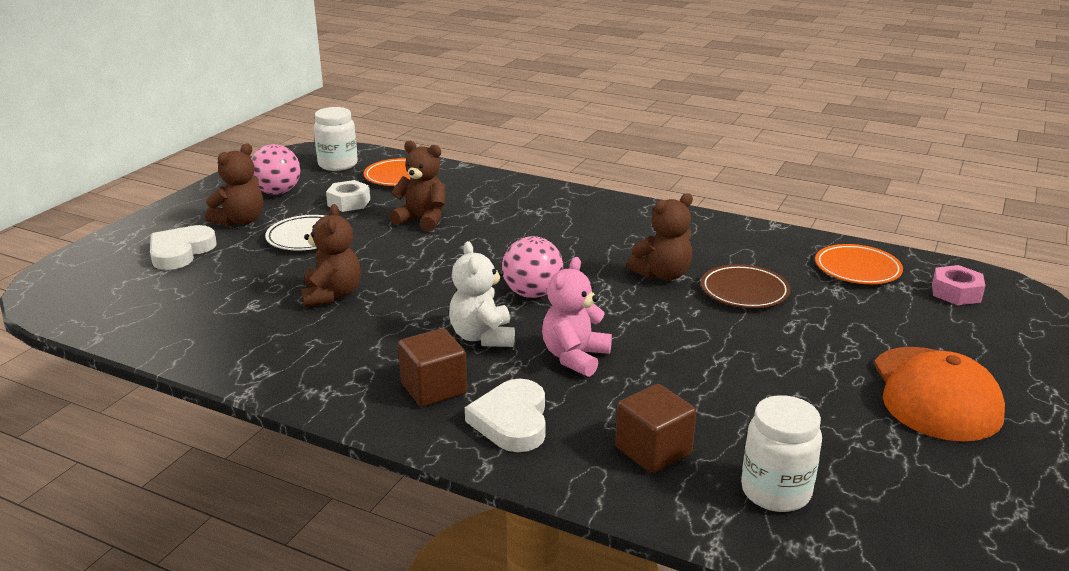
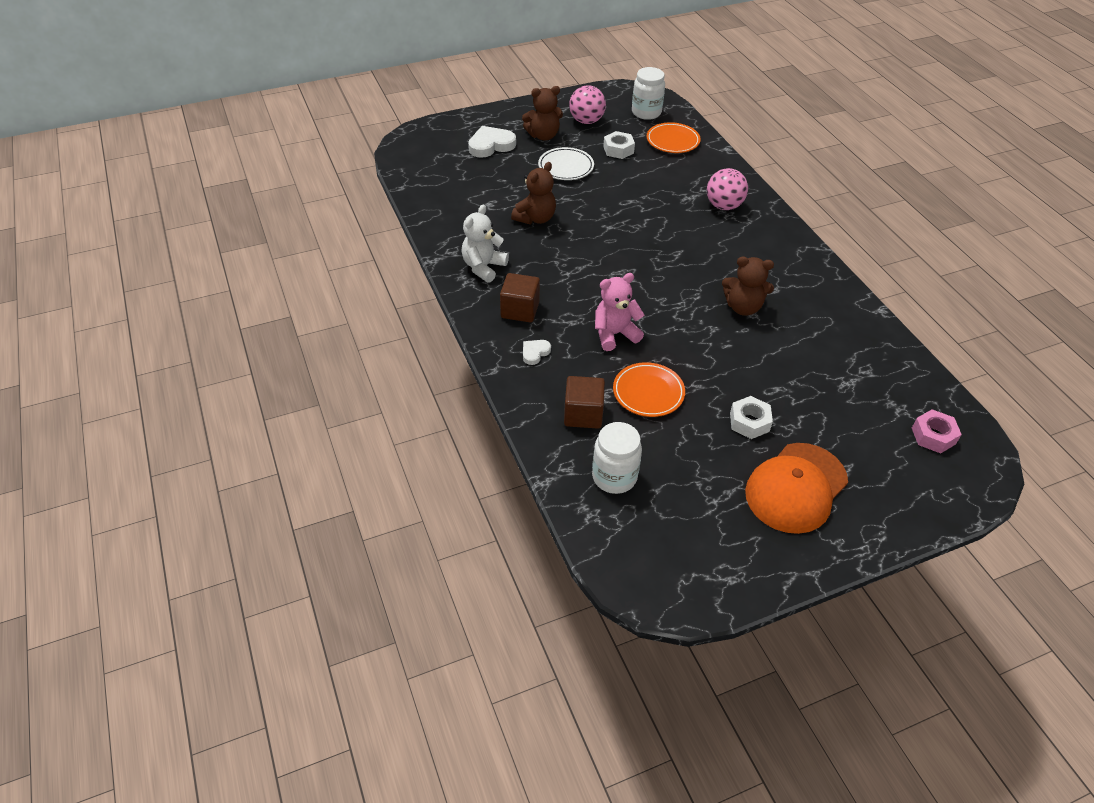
camera: 40 degrees right, 20 degrees up
(422, 220) = (646, 186): brown teddy bear -> none
(483, 337) = (582, 292): white teddy bear -> white teddy bear (483, 267)
(512, 421) = (535, 353): white heart -> white heart, size x0.54
(532, 293) = (645, 277): pink ball -> pink ball (723, 206)
(744, 291) = (779, 349): brown plate -> none
(813, 363) = (749, 422): none -> white nut
(857, 269) = (887, 377): orange plate -> orange plate (648, 392)

